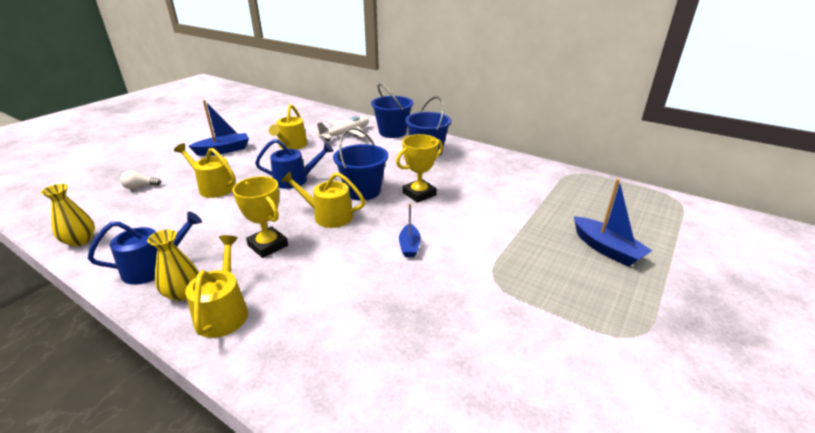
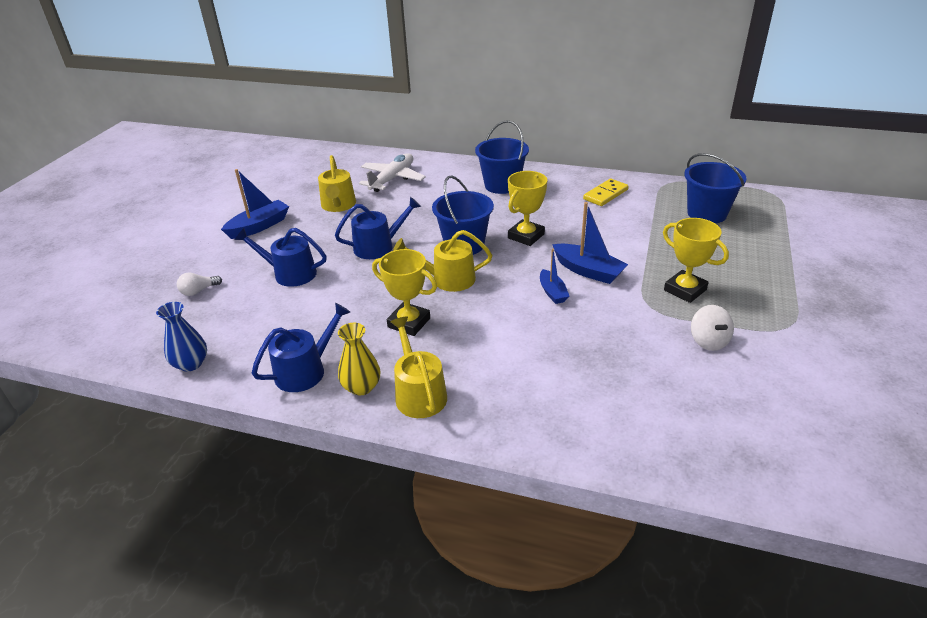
camera: 15 degrees left, 5 degrees up
(80, 241) = (191, 364): yellow vase -> blue vase
(213, 187) = (290, 273): yellow watering can -> blue watering can
(392, 132) = (446, 167): blue bucket -> blue bucket (706, 214)
(511, 173) = (605, 194): none -> yellow domino
(536, 330) = (708, 341): none -> white spinning top
(539, 271) = (685, 290): none -> yellow trophy
(606, 249) = (733, 256): blue boat -> blue boat (588, 271)

